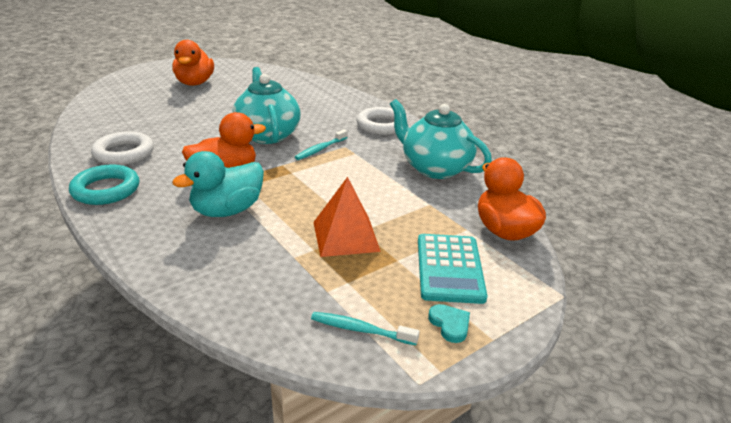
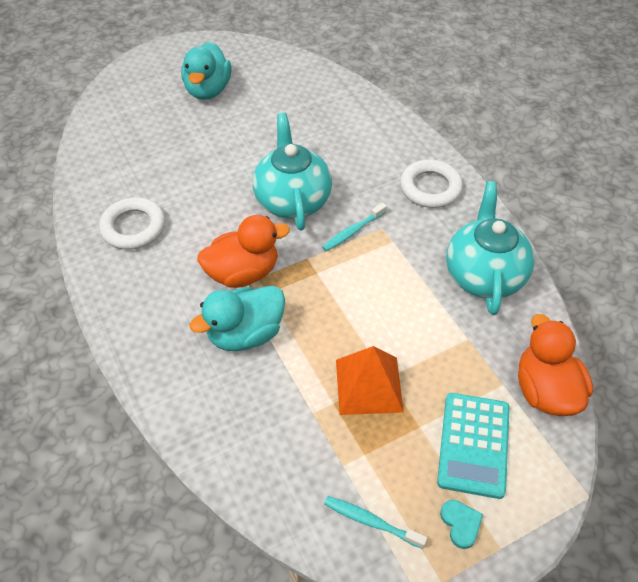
camera: 10 degrees right, 20 degrees up
(106, 190) = (119, 290): turquoise ring -> none
(195, 83) = (208, 90): orange duck -> turquoise duck
(434, 168) = (483, 275): turquoise teapot -> turquoise teapot turned 45 degrees clockwise

